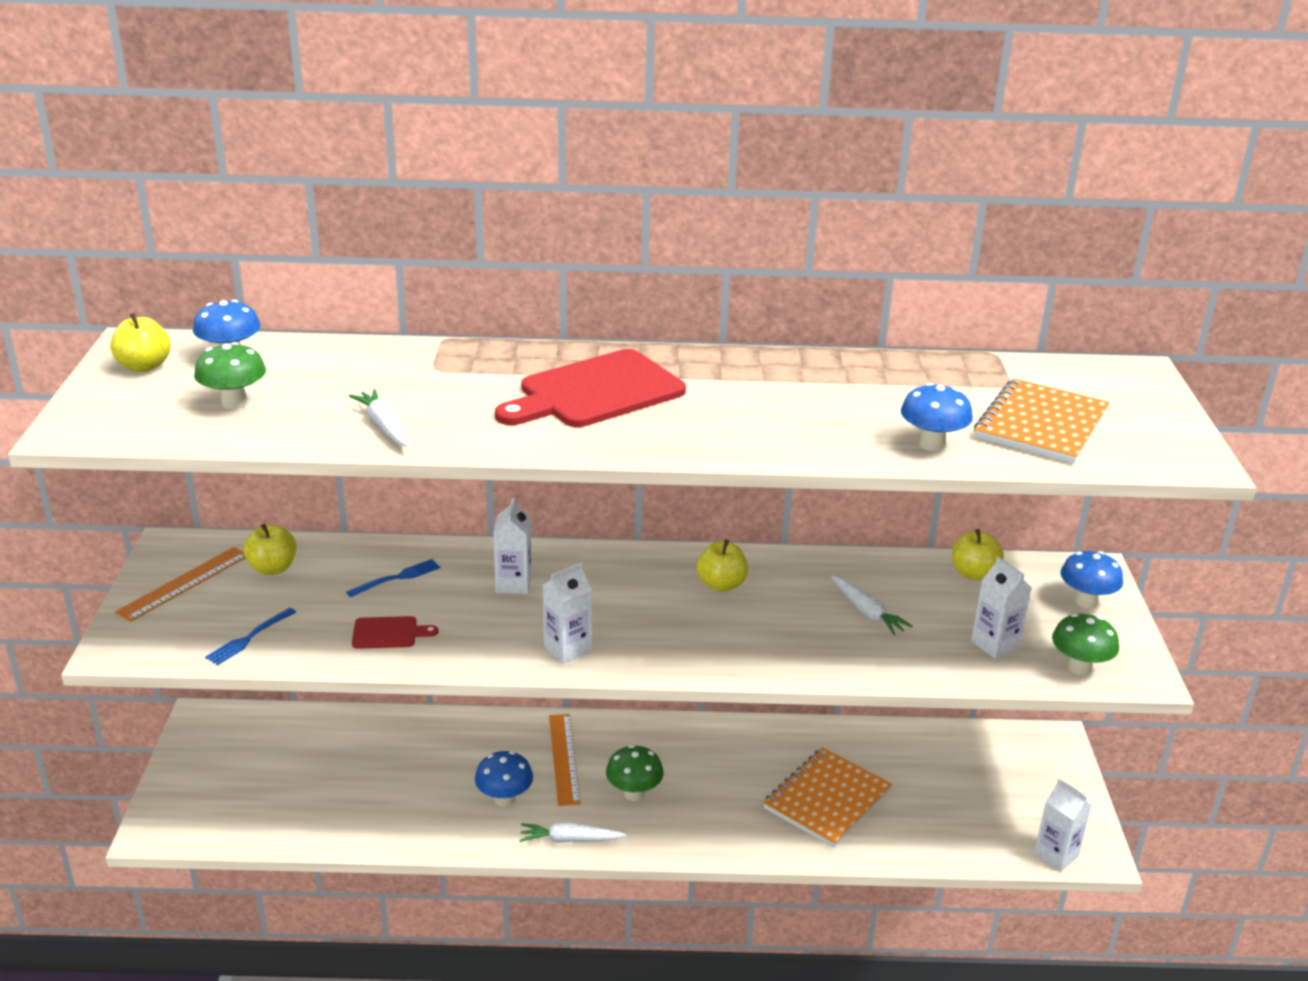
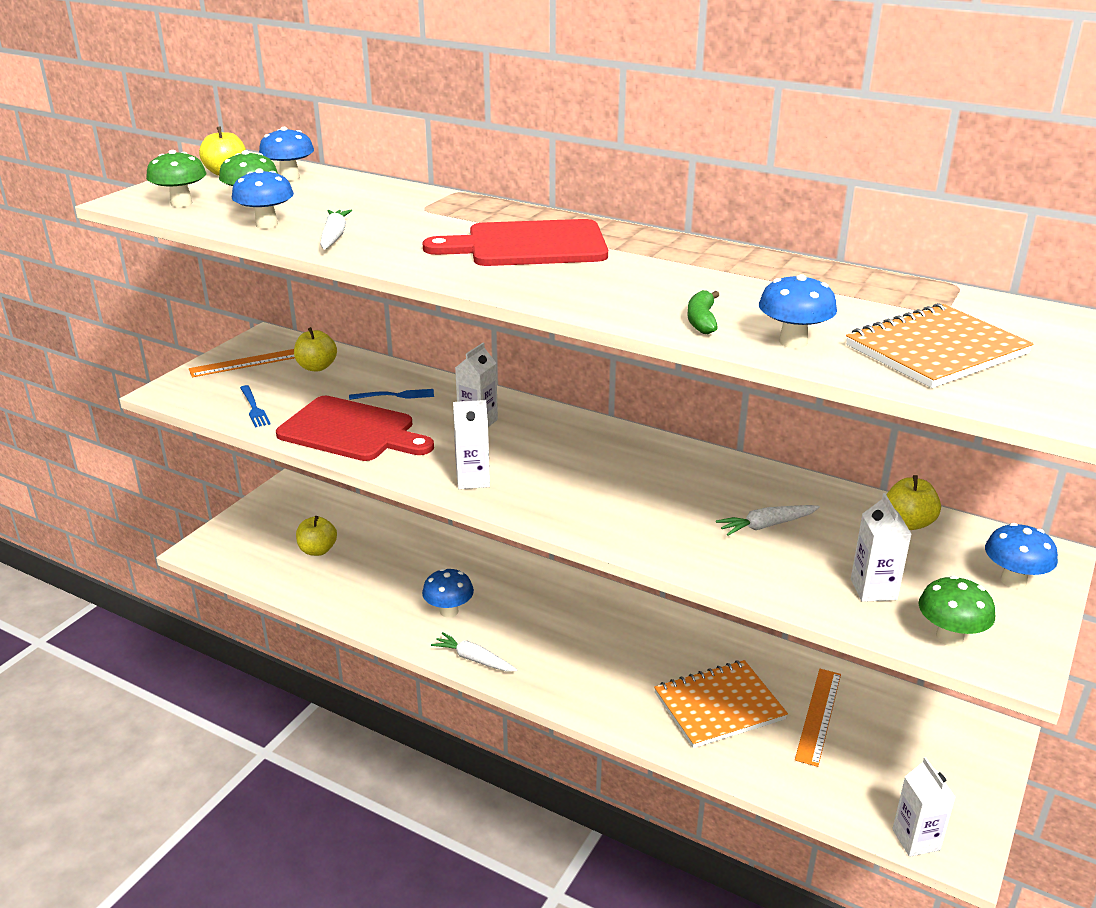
camera: 30 degrees right, 0 degrees up
(249, 638) = (254, 408): blue fork -> blue fork turned 90 degrees counterclockwise
(287, 427) = (266, 224): none -> blue mushroom
(388, 633) = (351, 431): red cutting board -> red cutting board, size x2.18
(564, 758) = (519, 597): orange ruler -> orange ruler (818, 715)
(634, 793) = (553, 642): green mushroom -> green mushroom (181, 203)
(721, 585) = (650, 467): yellow apple -> yellow apple (318, 550)
(839, 441) = (701, 321): none -> green banana
(867, 612) = (766, 525): white carrot -> white carrot turned 75 degrees clockwise

